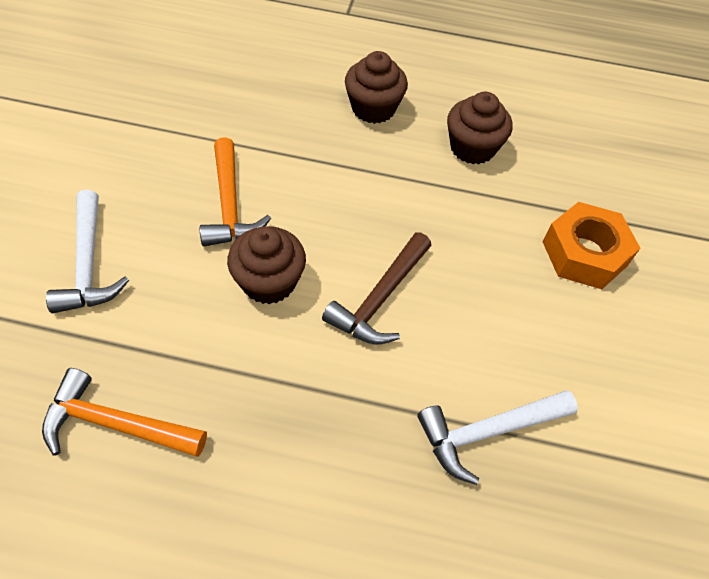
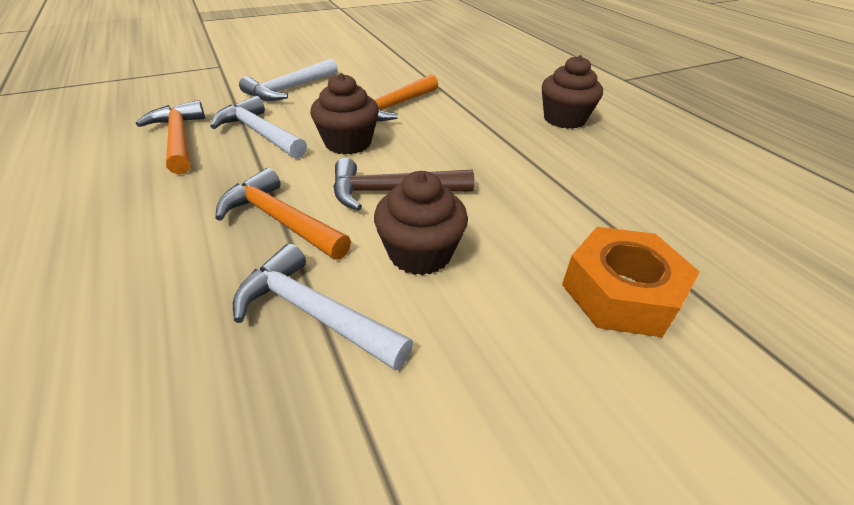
camera: 55 degrees right, 15 degrees down
(176, 343) = (260, 133): none -> white hammer
(357, 399) = (281, 220): none -> orange hammer
(472, 148) = (615, 173): brown cupcake -> brown cupcake (420, 253)

